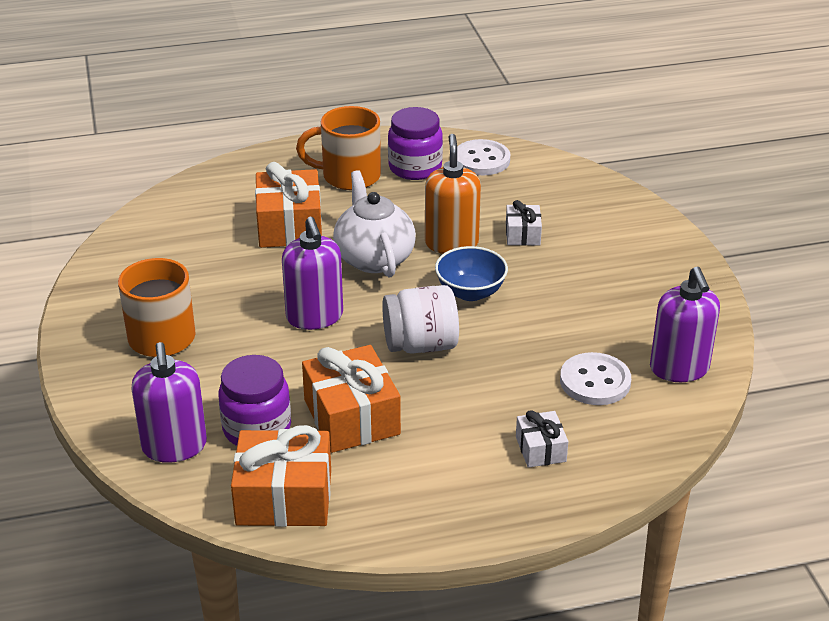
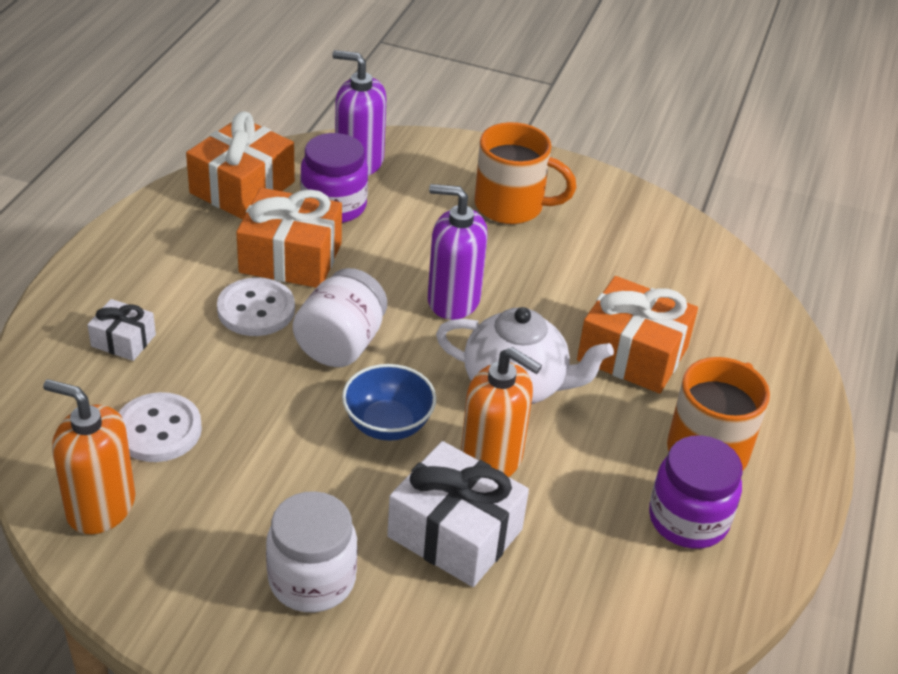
camera: 120 degrees right, 5 degrees up
(481, 160) = (662, 599): white button -> white button (256, 309)
(523, 234) = (455, 533): white gift -> white gift, size x1.88
(617, 266) = (312, 580): none -> white jar
(679, 368) = (100, 507): purple soap dispenser -> orange soap dispenser

